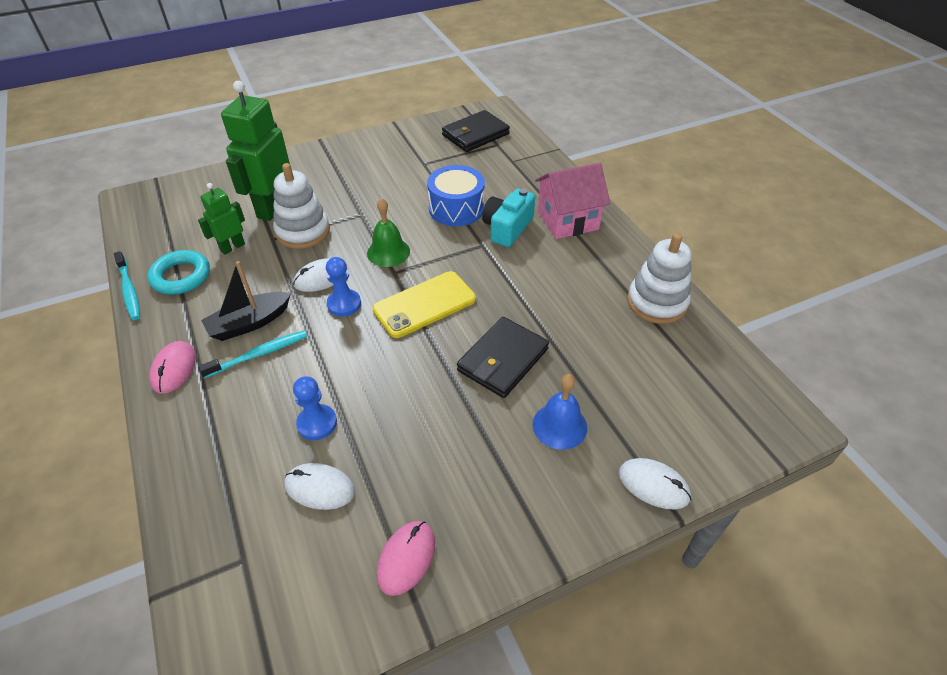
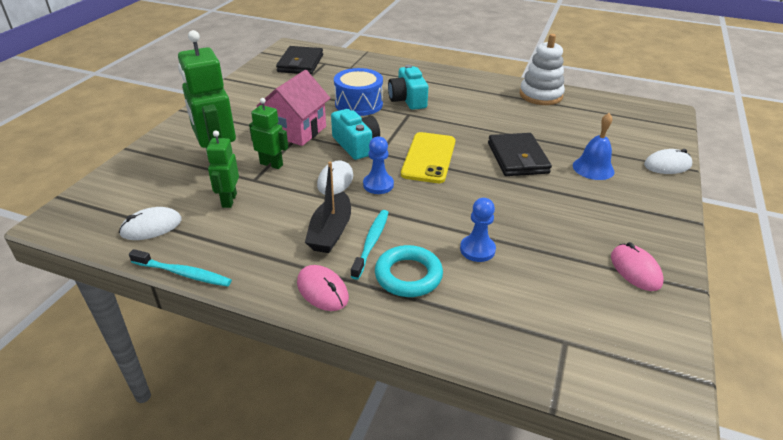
camera: 45 degrees left, 10 degrees down
(181, 276) = (217, 239): turquoise ring -> turquoise ring (408, 275)
(303, 231) = (271, 164): white stacking toy -> green robot
(319, 488) = (538, 276): white mouse -> white mouse (151, 227)
(388, 252) = (356, 145): green bell -> turquoise camera
(567, 220) = (434, 81): pink house -> pink house (296, 131)

